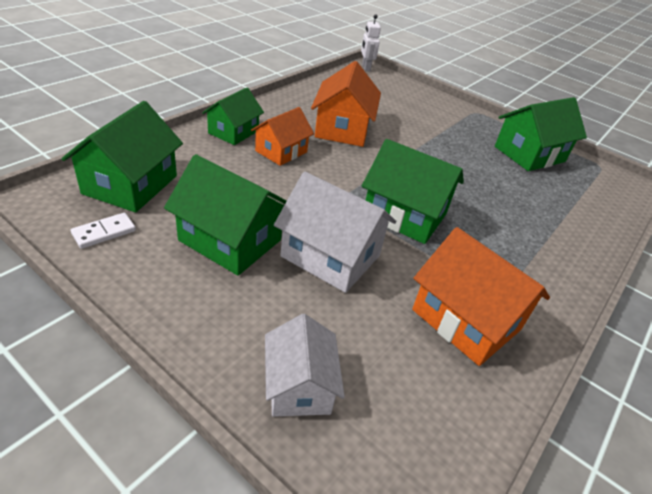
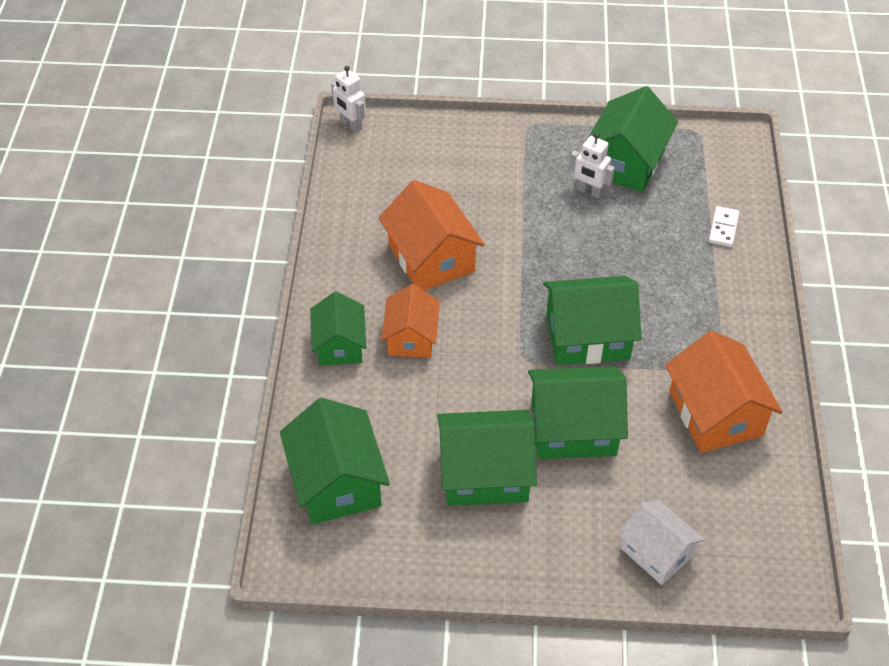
camera: 30 degrees left, 10 degrees up
(104, 232) = (383, 544): white domino -> white domino (723, 228)
(330, 256) = (573, 429): white house -> green house
(466, 319) = (716, 413): orange house -> orange house turned 60 degrees clockwise
(487, 153) = (589, 191): none -> white robot

